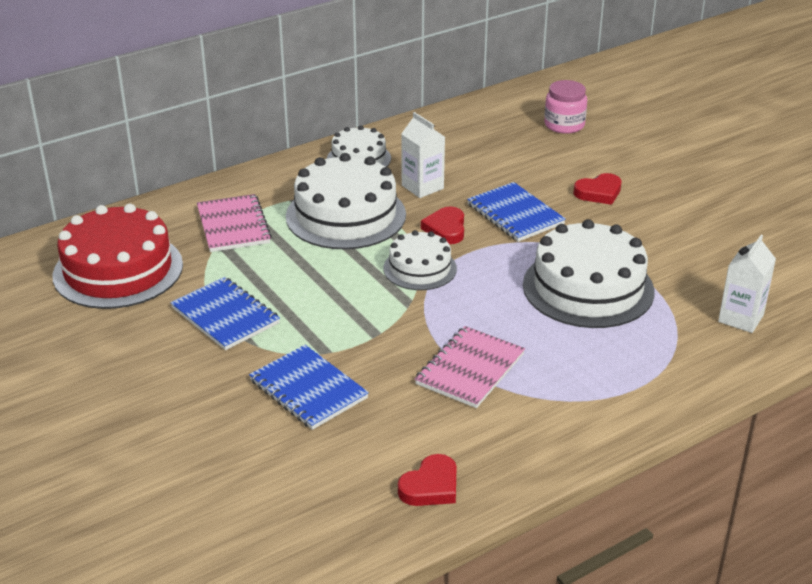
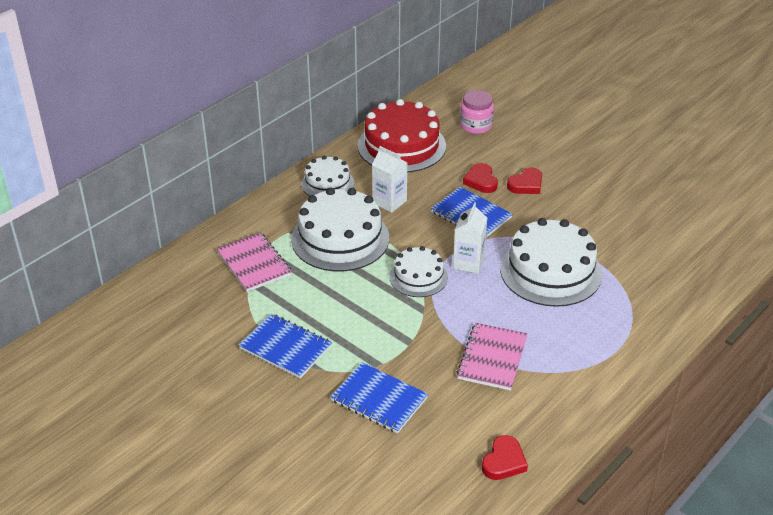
camera: 15 degrees left, 5 degrees up
(118, 270) = (178, 322): red cake -> red cake (401, 146)
(446, 229) = (423, 238): red heart -> red heart (481, 181)
(741, 318) = (668, 277): white carton -> white carton (468, 263)

